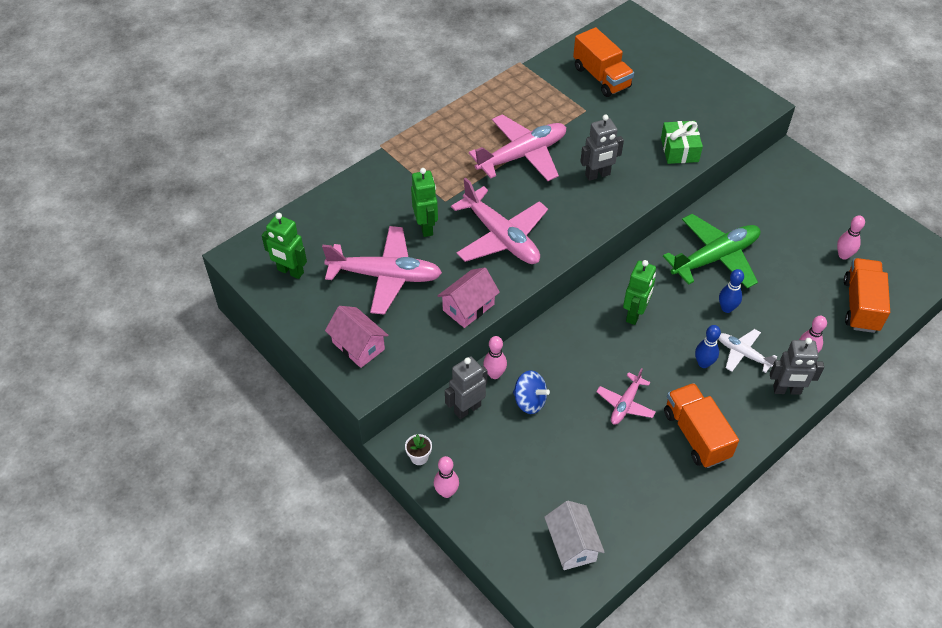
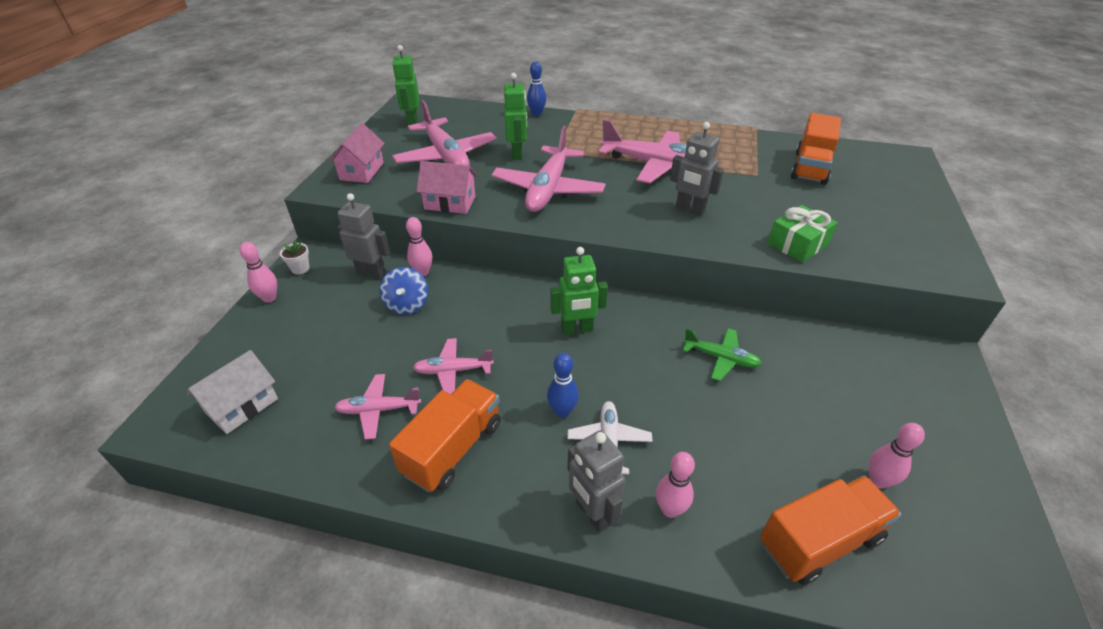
camera: 55 degrees right, 10 degrees down
(426, 227) = (517, 154): green robot -> green robot turned 45 degrees counterclockwise
(634, 462) = (378, 410): none -> pink plane
(715, 258) = (721, 358): green plane -> green plane, size x0.53
(726, 308) = (661, 398): blue bowling pin -> blue bowling pin (536, 114)

